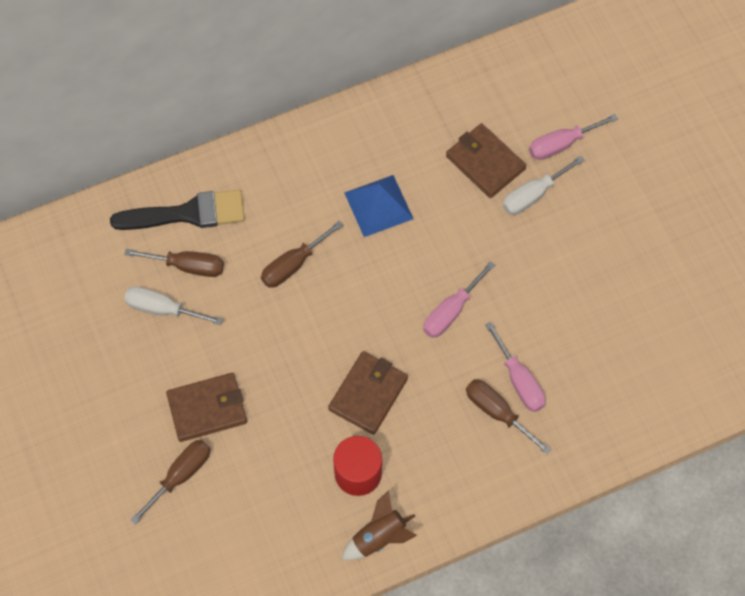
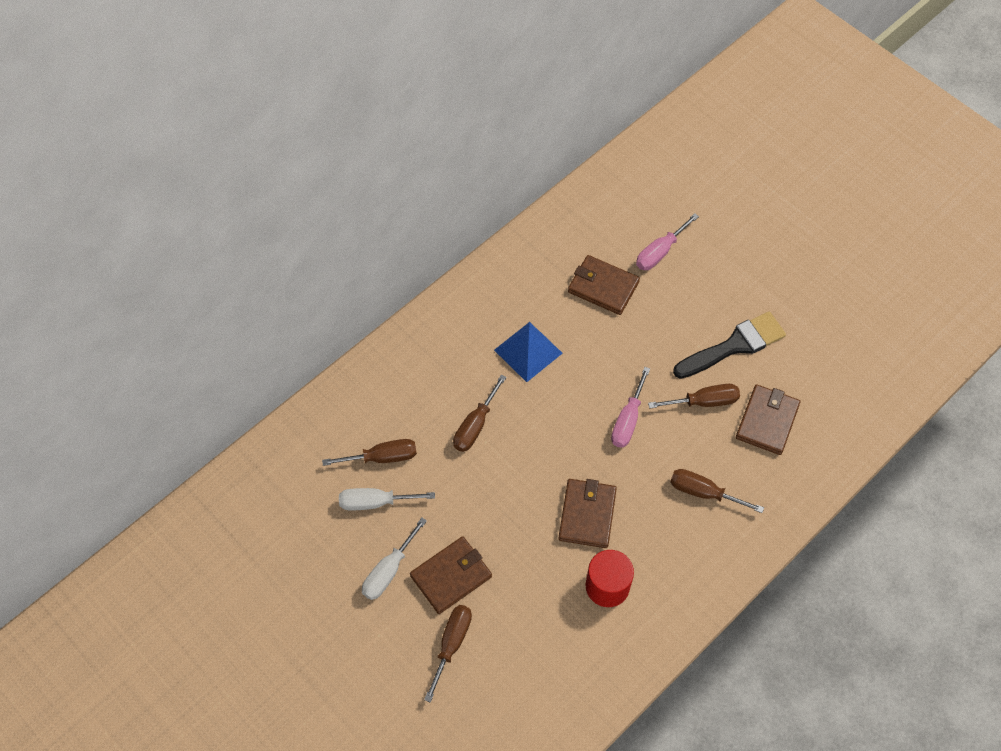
camera: 20 degrees left, 5 degrees down
(187, 213) = (363, 412): black brush -> black brush (734, 346)
(379, 537) = (649, 635): brown rocket -> none
(519, 380) = (710, 459): pink screwdriver -> none
(533, 195) = (654, 301): white screwdriver -> white screwdriver (388, 571)
(539, 319) = (704, 402): none -> brown screwdriver
(597, 361) = (767, 421): none -> brown wallet

